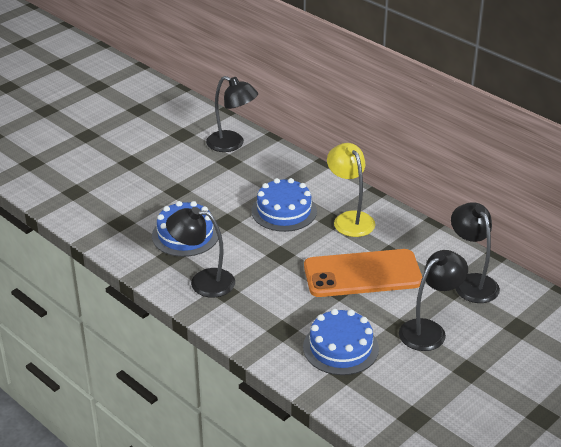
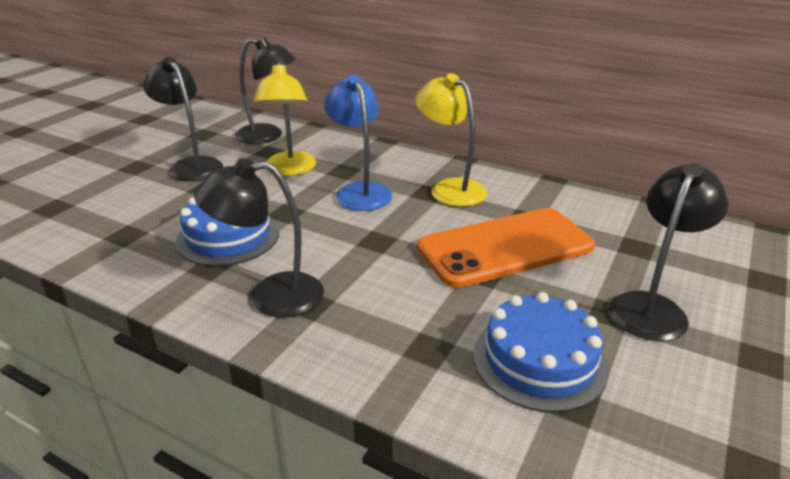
camera: 15 degrees left, 5 degrees down
(239, 182) = (289, 170): none -> yellow lamp
(284, 211) = (360, 191): blue cake -> blue lamp
(471, 282) = (654, 235): black lamp -> black lamp (191, 165)

